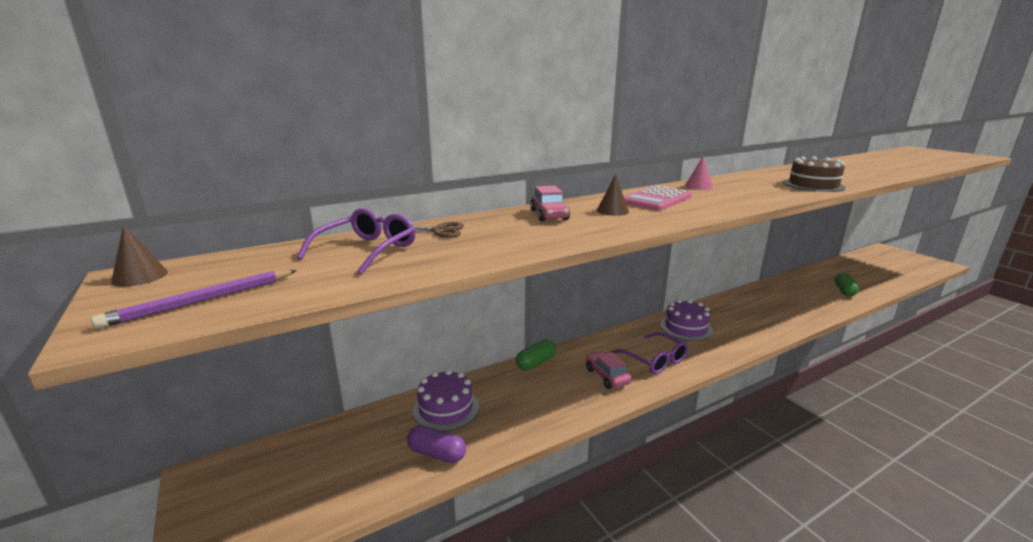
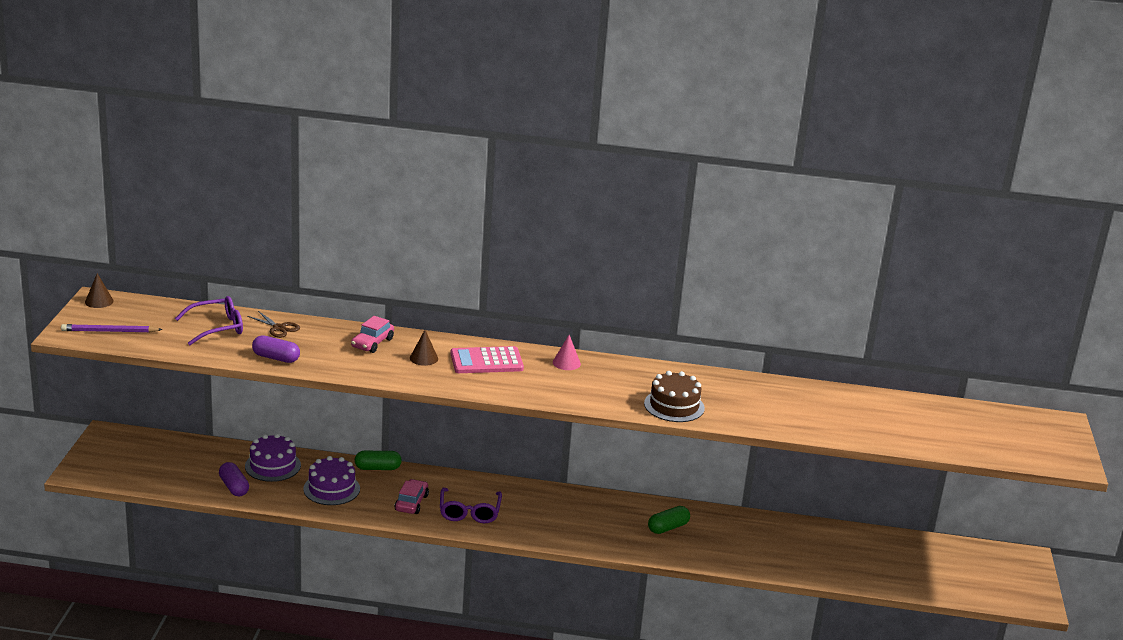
camera: 35 degrees right, 5 degrees up
(490, 251) = (276, 358): none -> purple capsule
(685, 328) = (551, 505): purple cake -> purple cake (331, 489)
(844, 291) = (805, 560): green capsule -> green capsule (668, 527)

